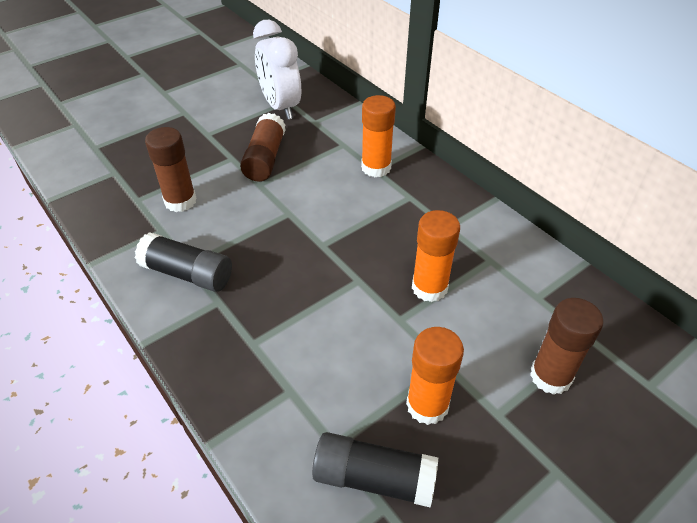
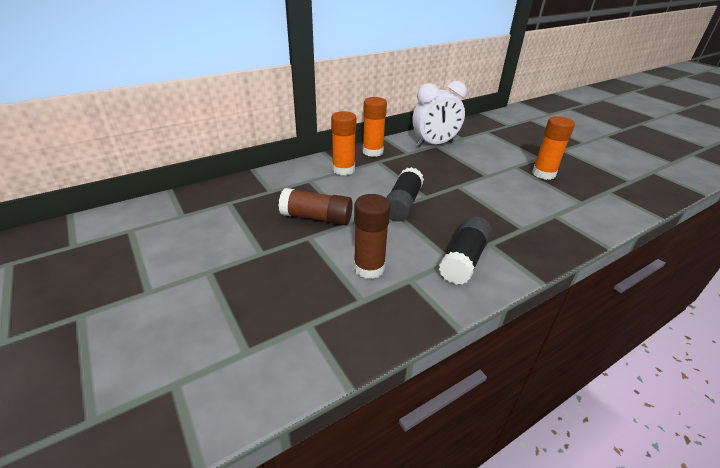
camera: 85 degrees left, 10 degrees down
(280, 107) = (237, 206): white clock -> white clock (434, 144)
(373, 478) = (594, 192): black glue stick -> black glue stick (402, 204)
(429, 288) = (461, 164): orange glue stick -> orange glue stick (373, 152)
(550, 376) = (512, 143): brown glue stick -> none

